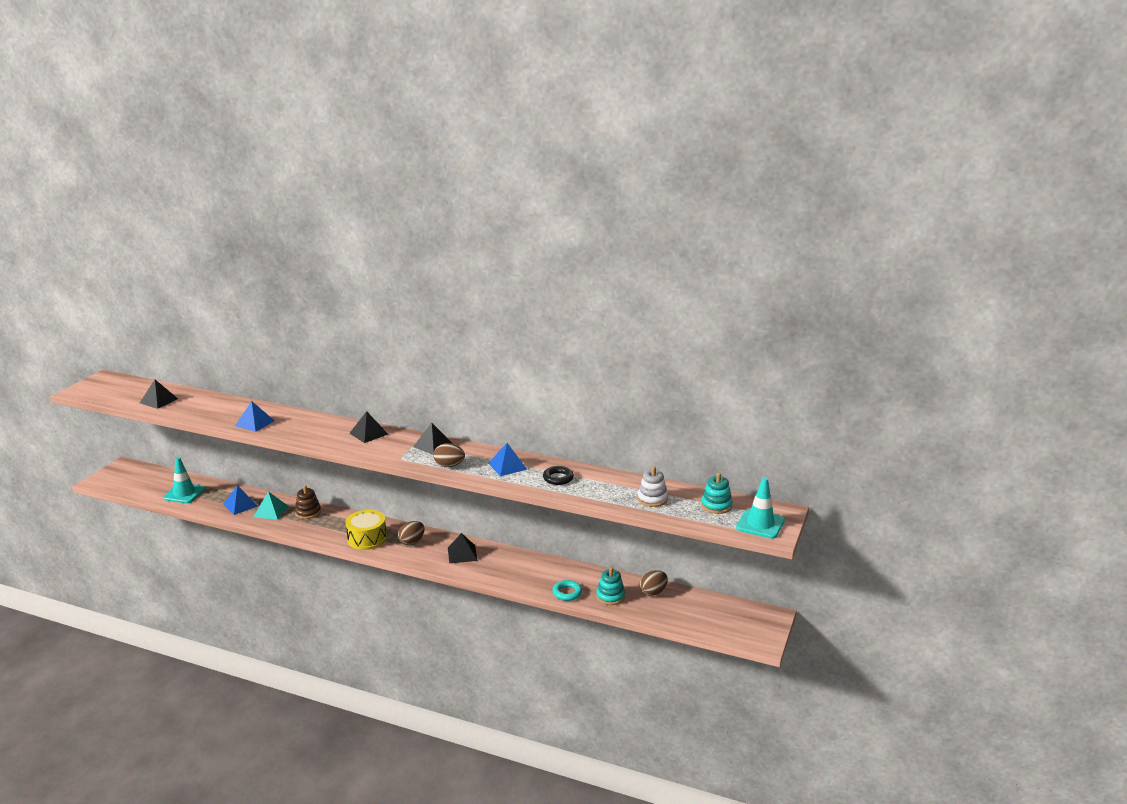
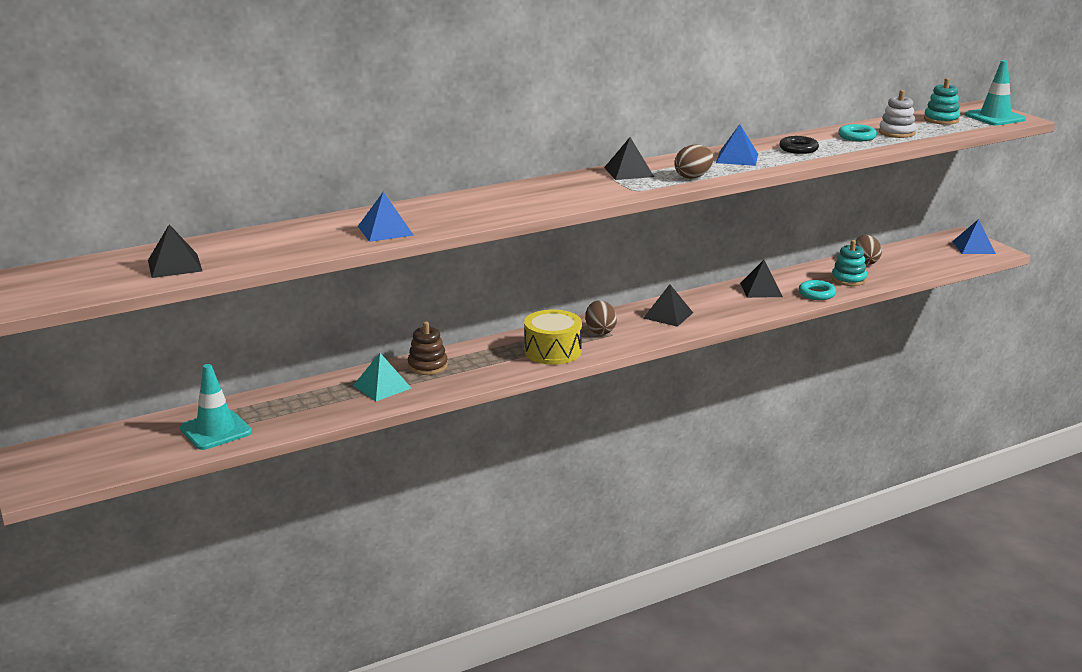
camera: 50 degrees left, 0 degrees up
(240, 505) = (327, 401): blue pyramid -> blue pyramid (973, 247)
(368, 433) = (539, 189): black pyramid -> black pyramid (761, 289)
(619, 488) = (857, 137): none -> turquoise ring

